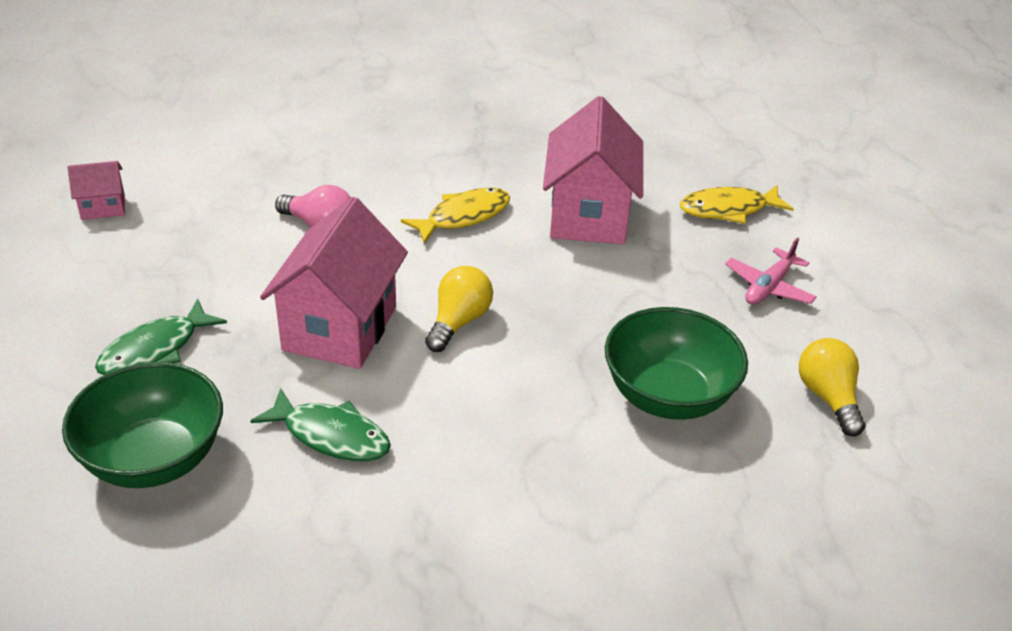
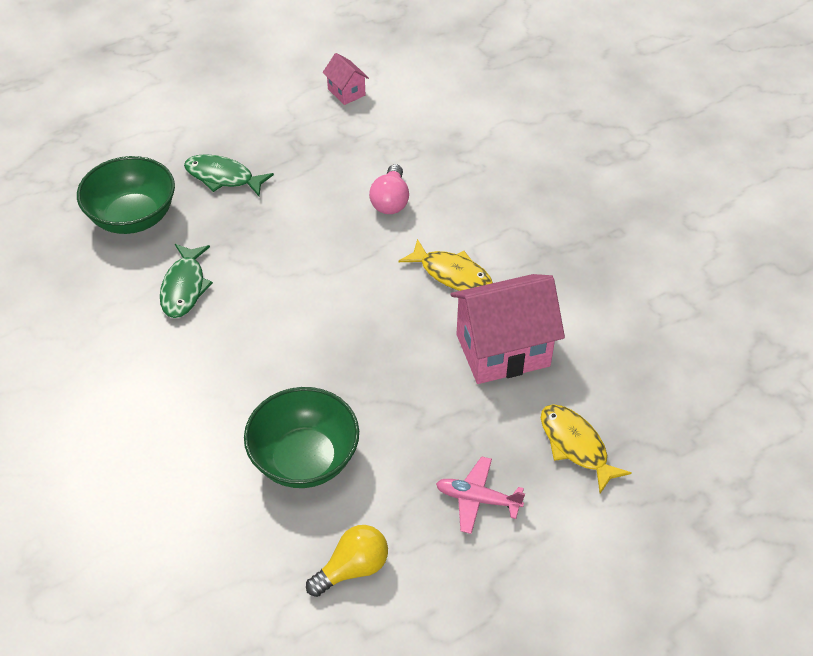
camera: 70 degrees right, 10 degrees up
(340, 328) = (286, 253): pink house -> none
(458, 321) = (326, 312): yellow light bulb -> none

